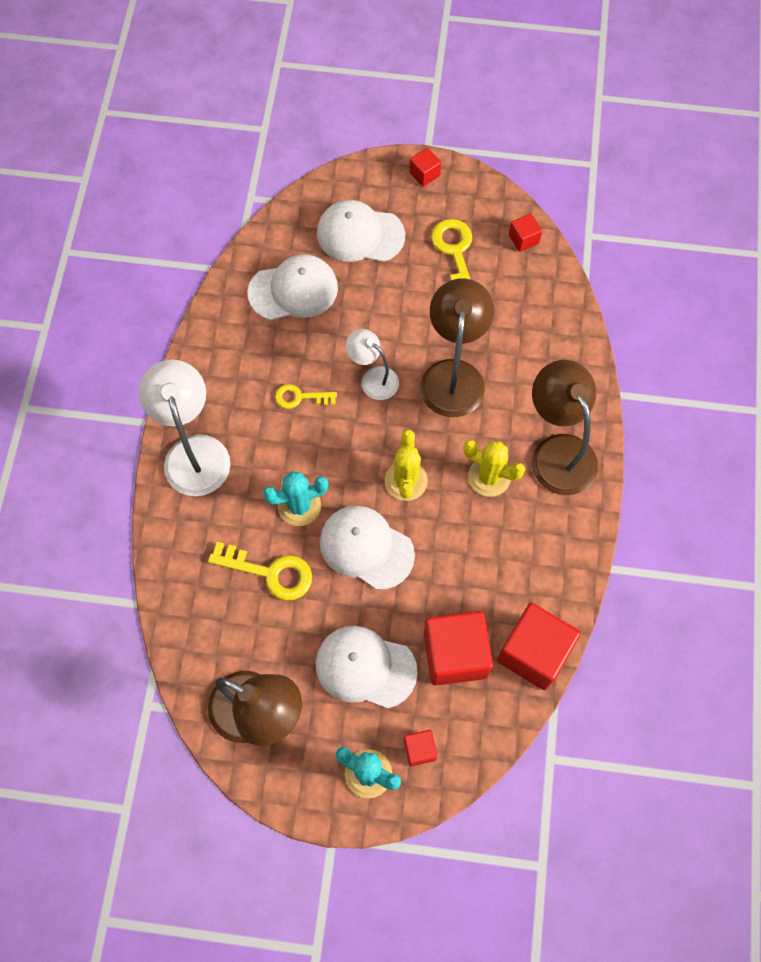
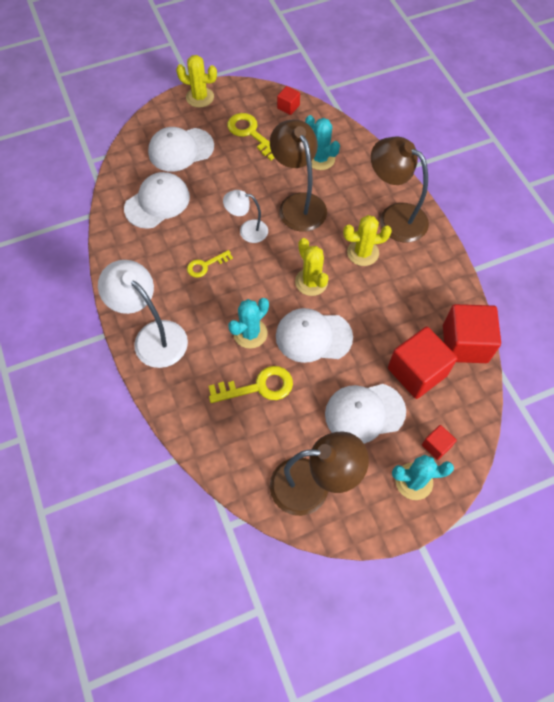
camera: 30 degrees left, 5 degrees down
(424, 174) = (200, 97): red cube -> yellow cactus
(517, 329) = (320, 159): none -> turquoise cactus

